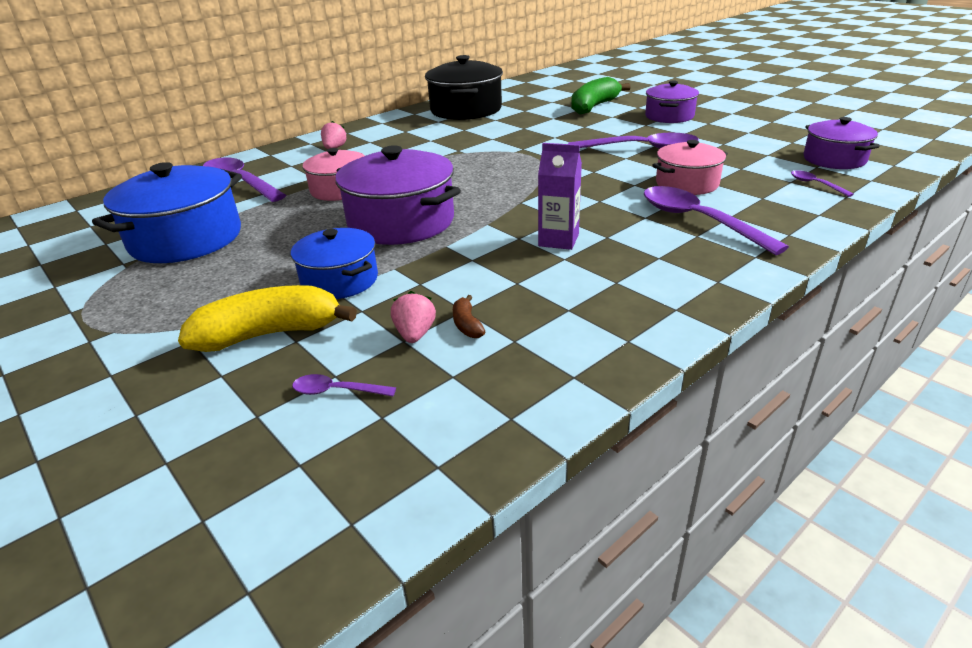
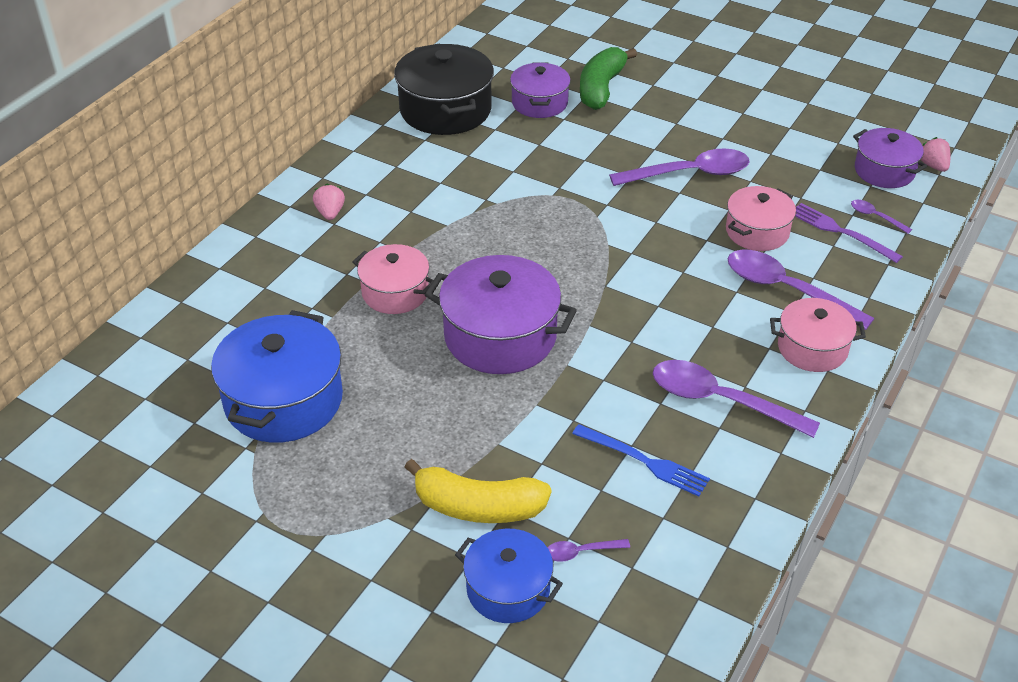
camera: 20 degrees left, 10 degrees up
(240, 182) = (263, 295): purple spoon -> purple spoon (721, 401)
(269, 334) = (478, 507): yellow banana -> yellow banana turned 135 degrees counterclockwise
(340, 280) = (495, 430): blue pot -> blue pot (508, 589)
(415, 334) = (606, 481): pink strawberry -> pink strawberry (933, 166)
(467, 325) = (644, 461): brown banana -> blue fork
(558, 240) = (670, 339): purple carton -> none
(669, 116) = (696, 102): purple pot -> purple pot (539, 103)
(707, 263) = (812, 348): none -> pink pot
(774, 190) = (841, 232): none -> purple fork

